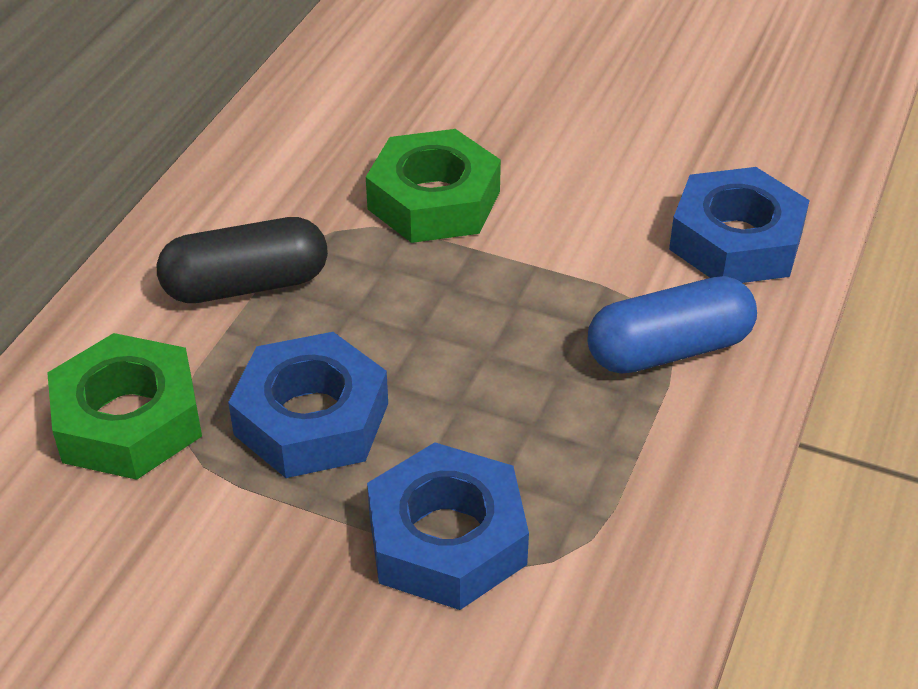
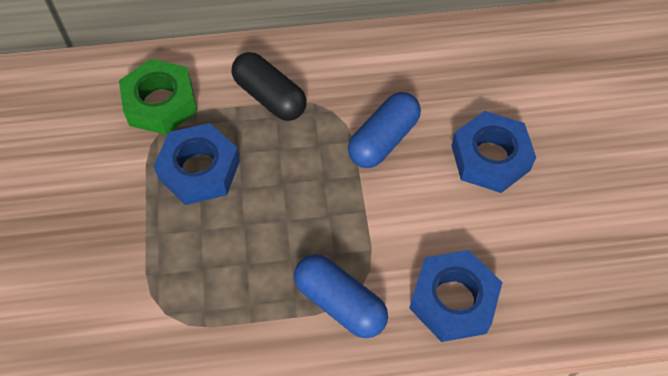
camera: 60 degrees right, 15 degrees up
(434, 200) = (383, 140): green nut -> blue capsule
(447, 539) = (155, 262): blue nut -> blue nut (490, 158)

